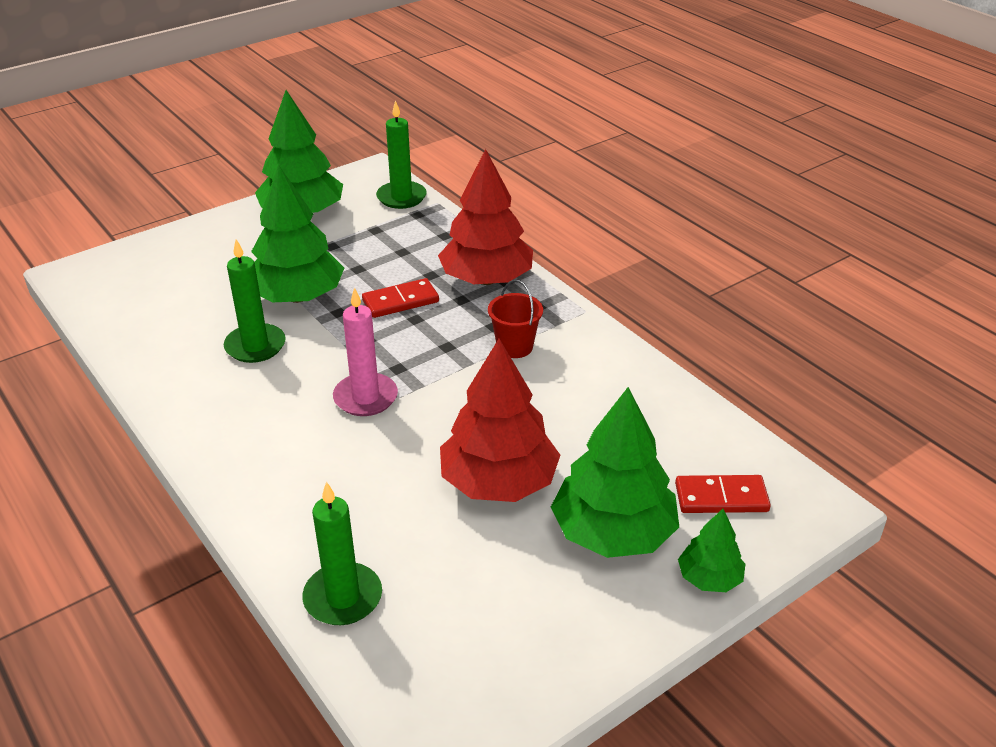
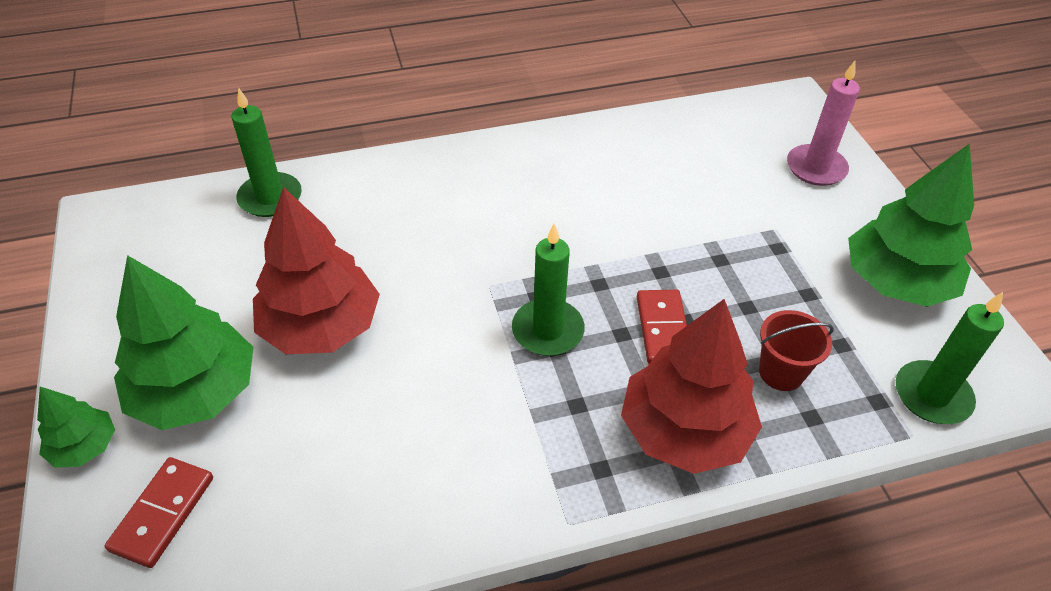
camera: 110 degrees right, 10 degrees up
(255, 346) = (623, 200): green candle -> green candle (547, 330)
(297, 297) = (702, 245): green tree -> none
(365, 397) = (501, 261): pink candle -> pink candle (816, 168)
(514, 347) = (525, 412): red bucket -> red bucket (781, 372)

